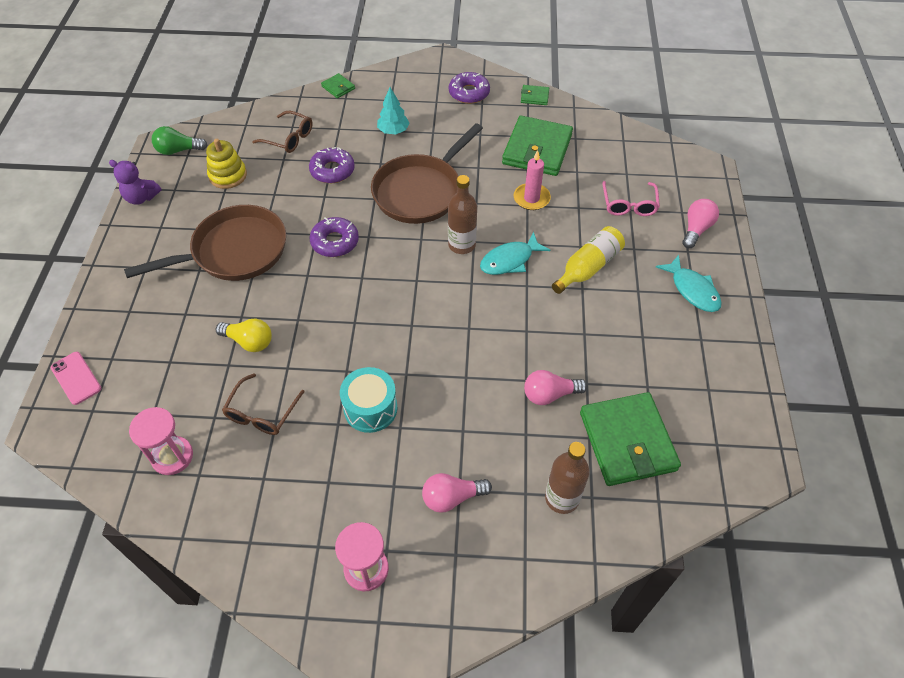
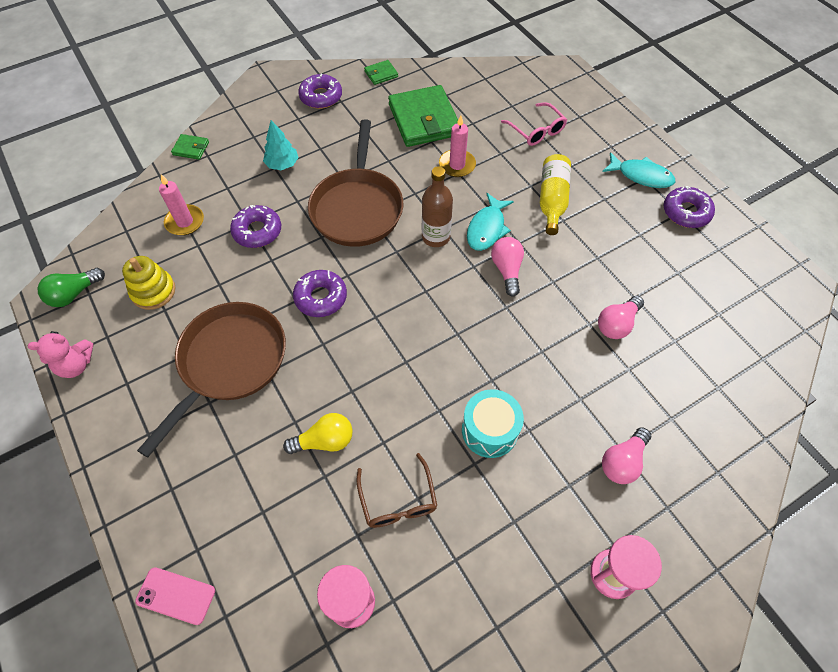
camera: 35 degrees left, 5 degrees up
(141, 198) = (76, 365): purple teddy bear -> pink teddy bear
(289, 138) = (185, 222): brown glasses -> pink candle
(562, 498) = (699, 403): brown bottle -> none
(627, 441) = (703, 326): green wallet -> none
(696, 229) = (601, 125): pink light bulb -> pink light bulb (507, 270)
(706, 342) = (686, 212): none -> purple donut

